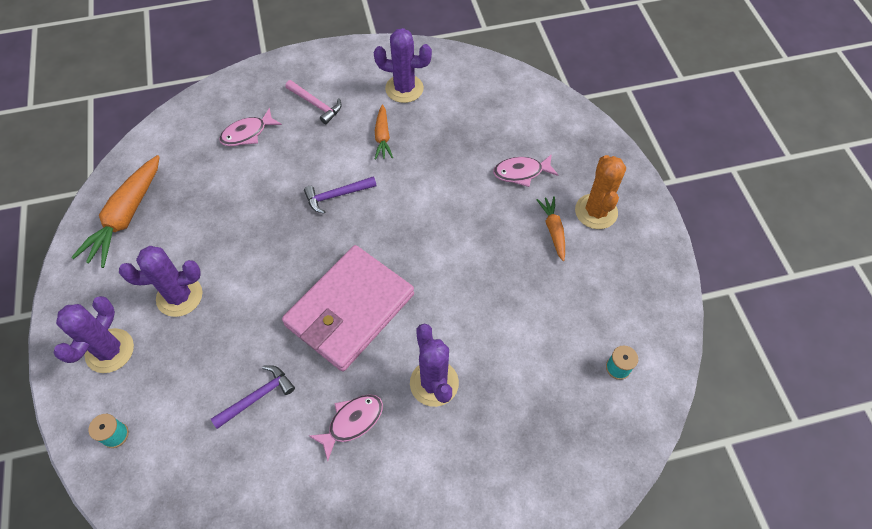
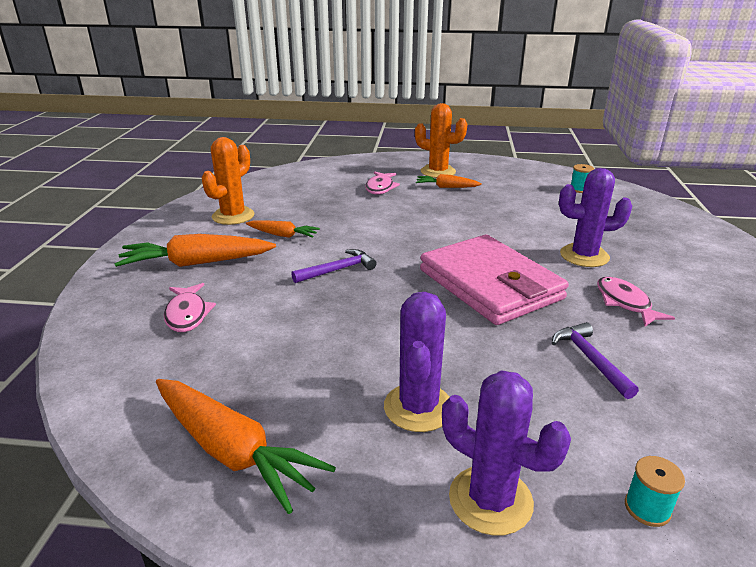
camera: 70 degrees left, 30 degrees down
(316, 104) = (196, 263): pink hammer -> orange carrot
(337, 195) = (338, 270): purple hammer -> purple hammer turned 120 degrees counterclockwise
(404, 88) = (233, 216): purple cactus -> orange cactus

